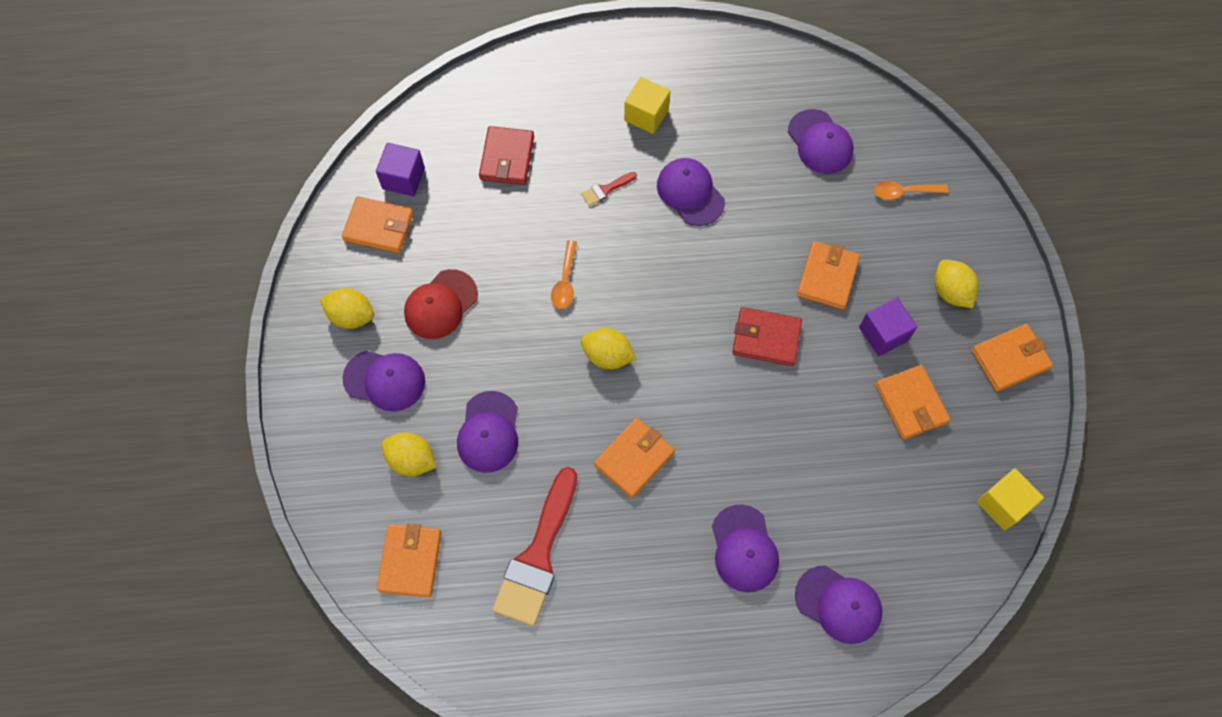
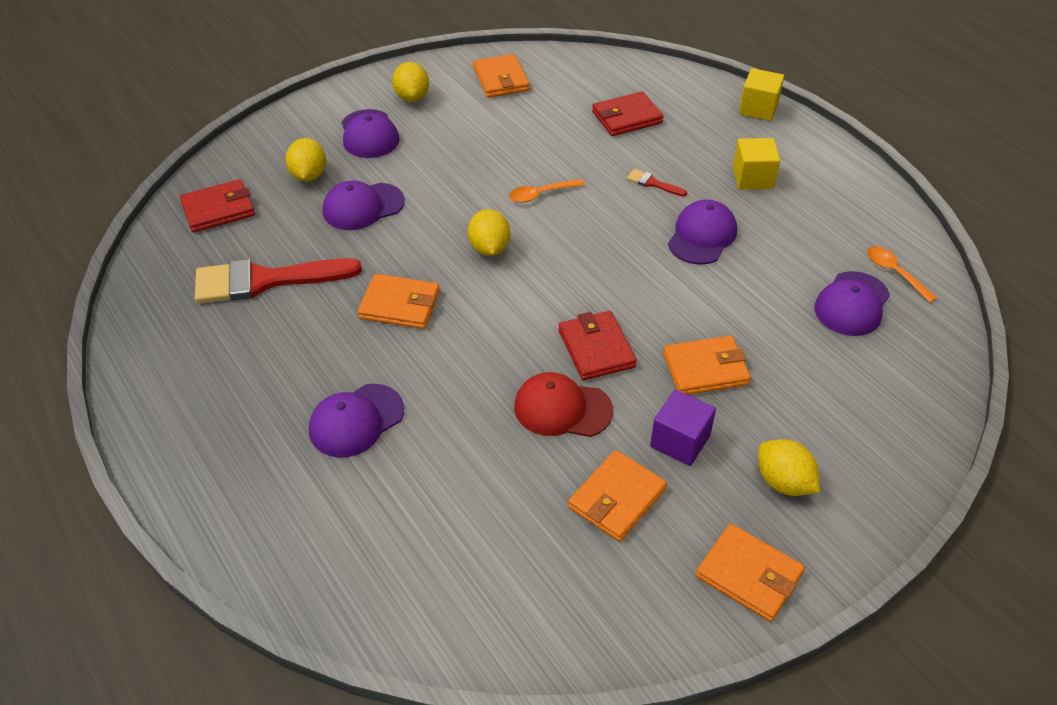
camera: 60 degrees right, 20 degrees down
(403, 178) = (555, 74): purple cube -> none
(410, 561) = (218, 209): orange wallet -> red wallet
(440, 304) = (459, 136): red cap -> red cap (562, 408)
(838, 604) = (339, 524): purple cap -> none
(904, 192) = (864, 393): orange spoon -> orange spoon (894, 273)
(950, 292) = (783, 482): yellow lemon -> yellow lemon turned 75 degrees counterclockwise
(1003, 504) = (556, 641): yellow cube -> yellow cube (758, 108)

